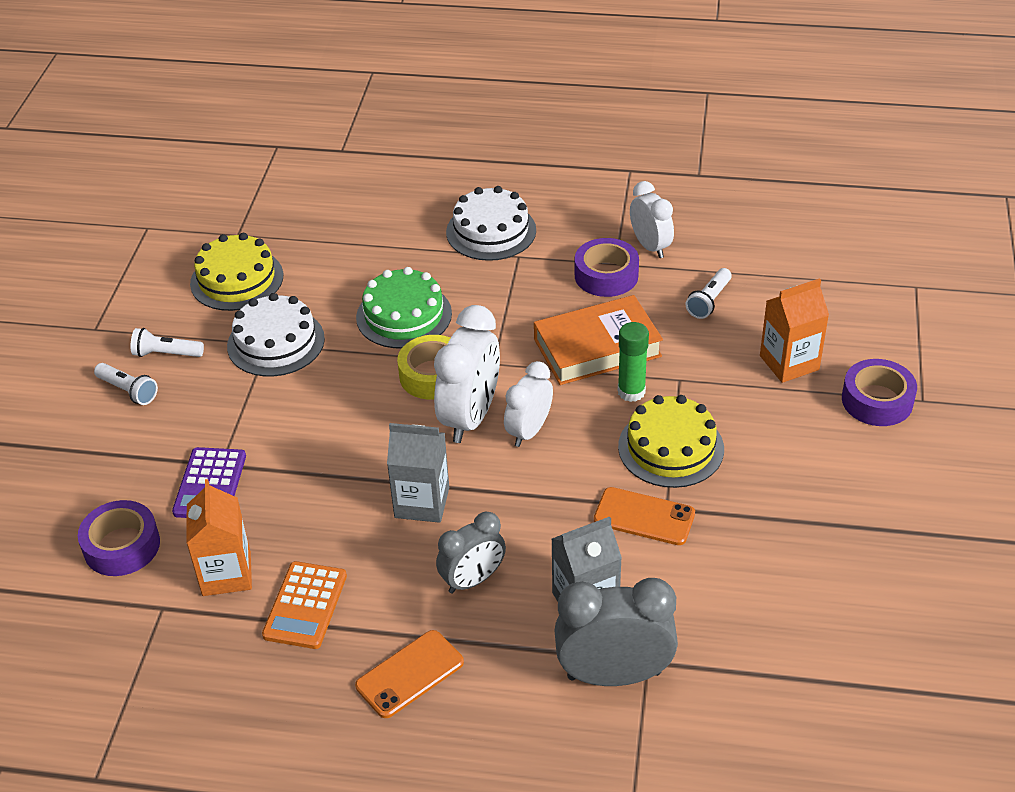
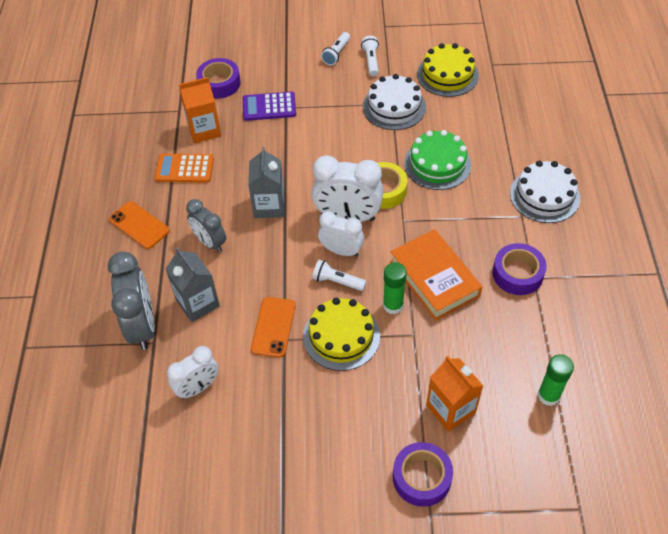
camera: 80 degrees right, 10 degrees up
(650, 246) = (563, 299): white clock -> white clock (198, 387)
(709, 301) = (508, 346): white flashlight -> white flashlight (337, 281)
(778, 282) = (548, 395): none -> green glue stick

